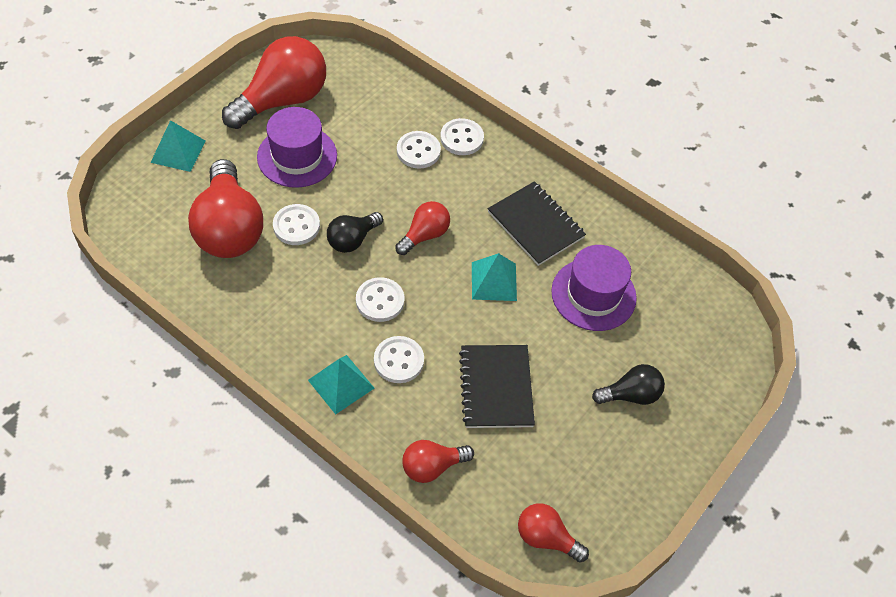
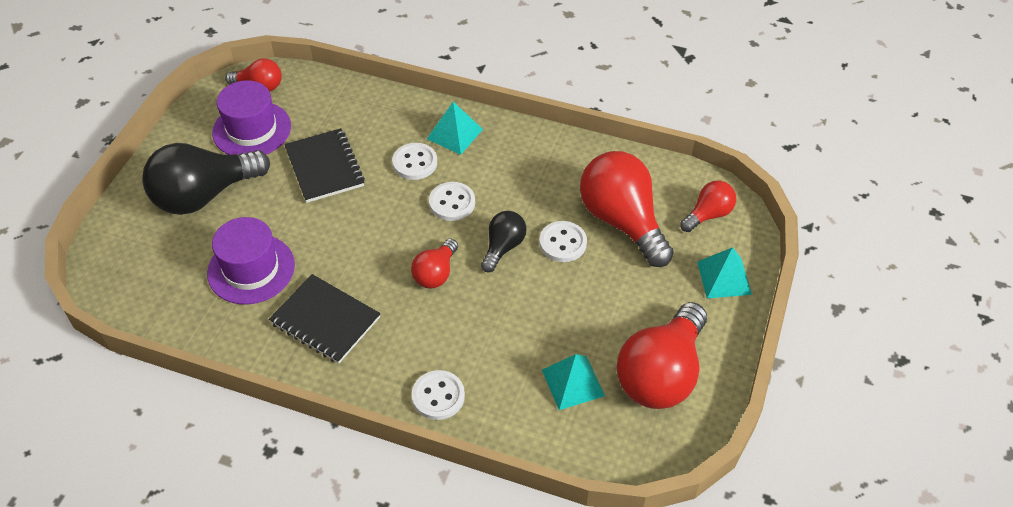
camera: 165 degrees right, 5 degrees down
(297, 156) = (604, 313): purple hat -> purple hat (252, 129)
(418, 151) = (480, 363): white button -> none
(432, 466) = (359, 103): red light bulb -> red light bulb (708, 215)
(494, 281) = (352, 251): turquoise pyramid -> turquoise pyramid (573, 382)
(630, 395) = (204, 195): black light bulb -> black light bulb, size x1.93

